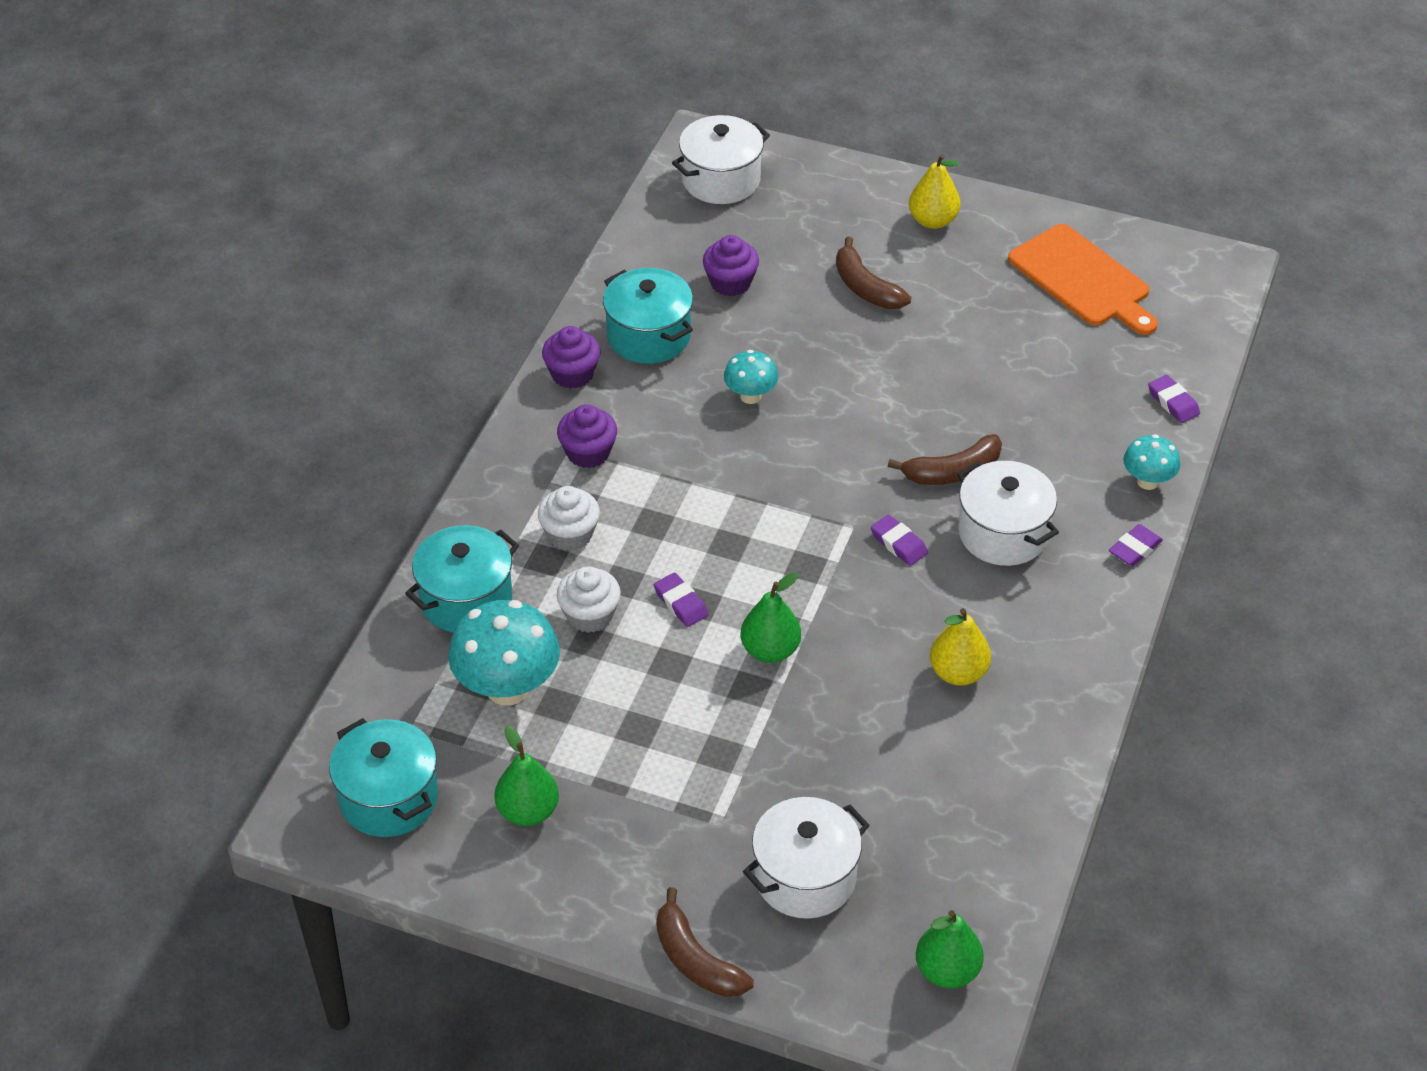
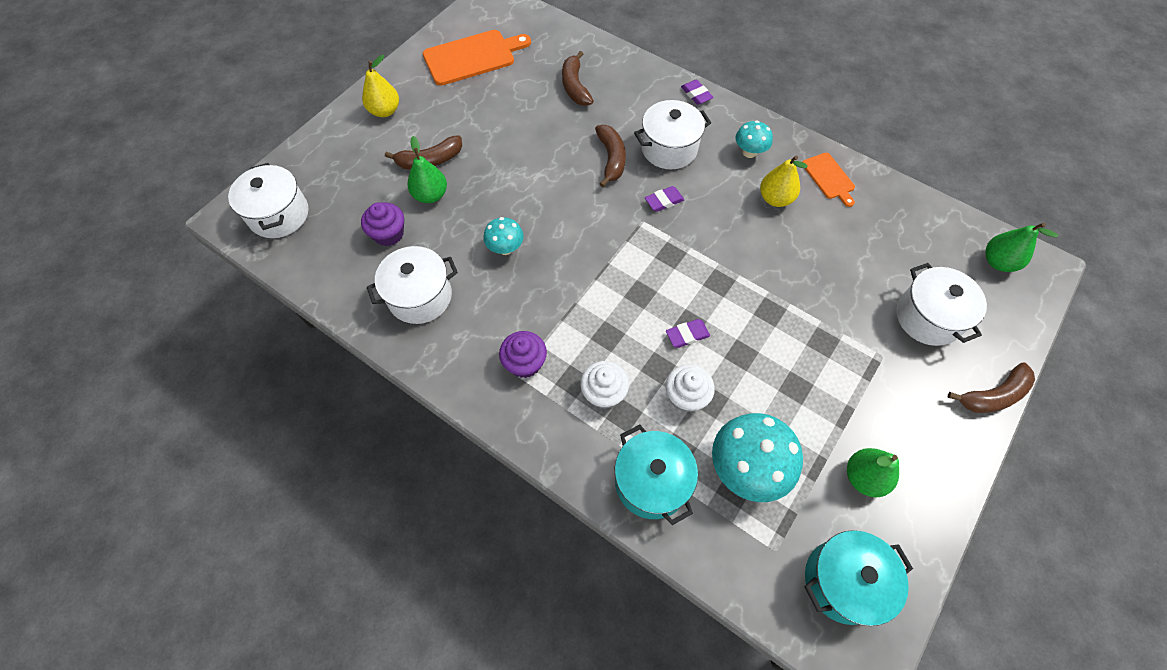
camera: 75 degrees left, 15 degrees up
(572, 374) = (438, 356): purple cupcake -> none
(649, 336) = (420, 296): turquoise pot -> white pot
(770, 650) = (740, 292): green pear -> green pear (430, 195)
(1031, 737) = (829, 178): none -> orange cutting board
(1079, 403) = (575, 86): none -> brown banana
(1147, 481) = (646, 75): turquoise mushroom -> turquoise mushroom (749, 152)
(1173, 402) = (589, 47): purple eraser -> none

